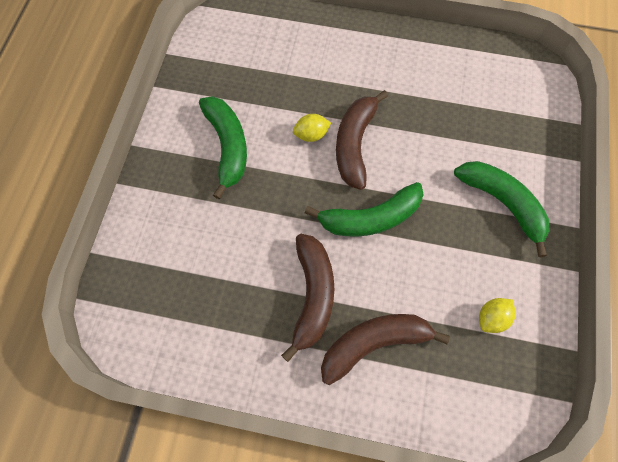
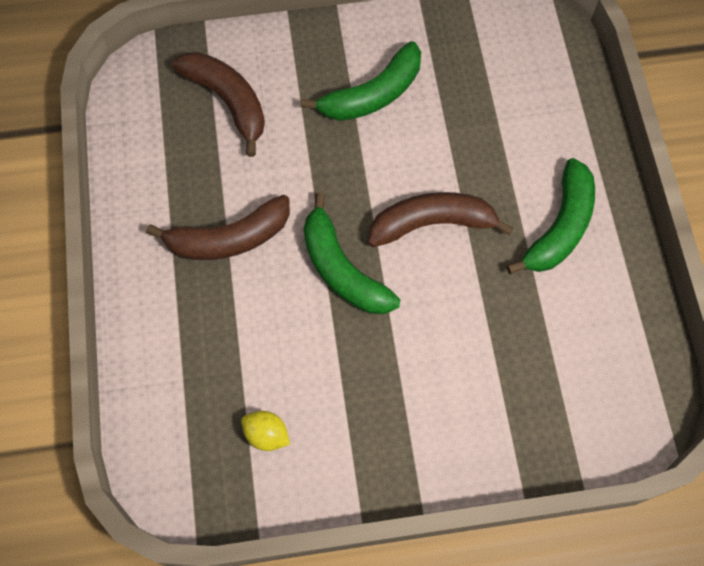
camera: 70 degrees right, 0 degrees up
(311, 135) = (424, 173): yellow lemon -> none
(374, 344) = (196, 316): brown banana -> brown banana (228, 102)
(502, 204) = (420, 415): green banana -> green banana (559, 227)

